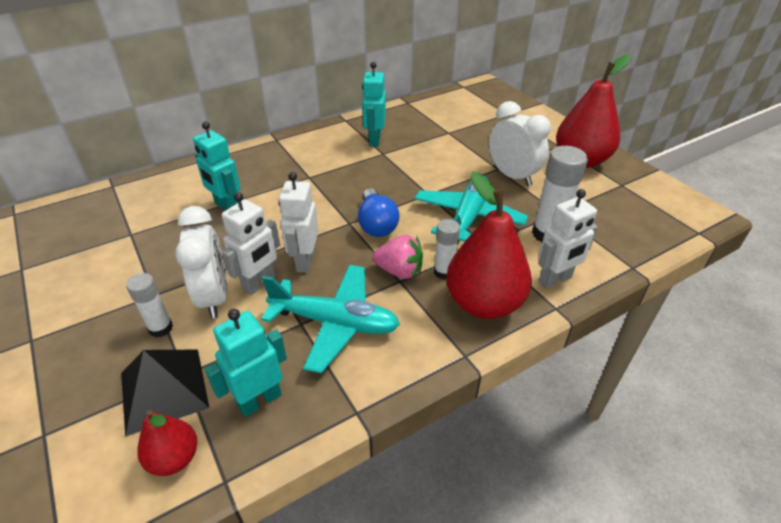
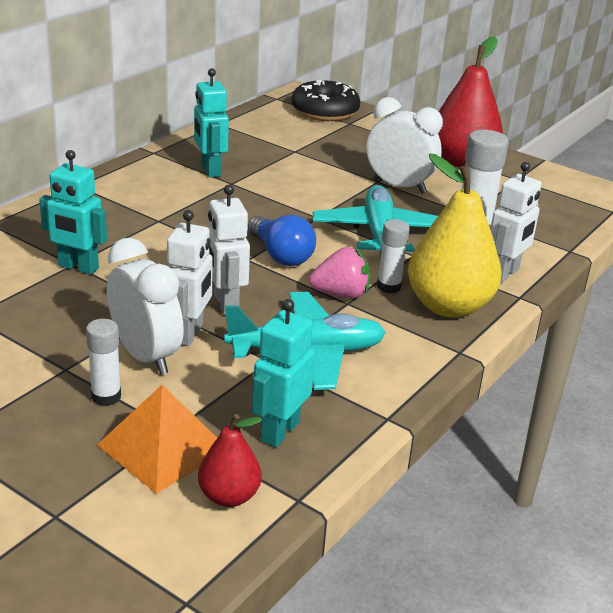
camera: 25 degrees left, 10 degrees down
(164, 390) = (163, 447): black pyramid -> orange pyramid
(484, 303) = (448, 306): red pear -> yellow pear
(493, 101) = (325, 111): none -> black donut

